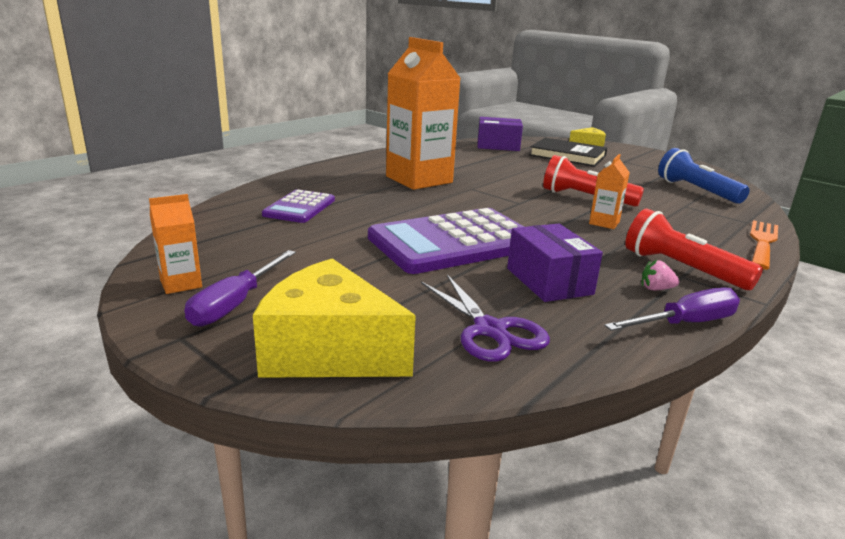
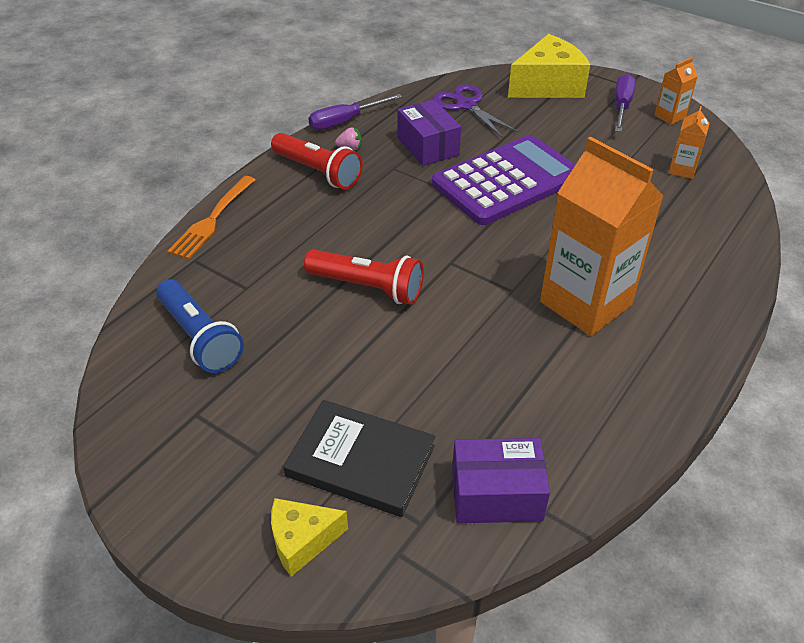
camera: 175 degrees right, 20 degrees up
(300, 207) = (674, 214): purple calculator -> none
(329, 351) = (548, 85): yellow cheese -> yellow cheese turned 45 degrees counterclockwise
(604, 223) = (361, 232): orange carton -> orange carton (682, 170)

